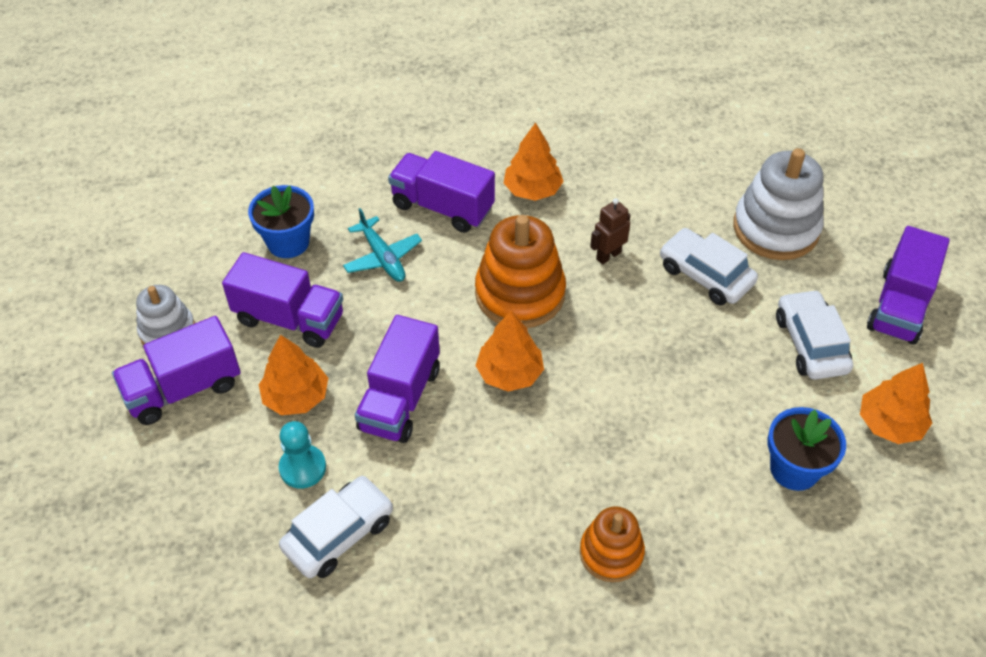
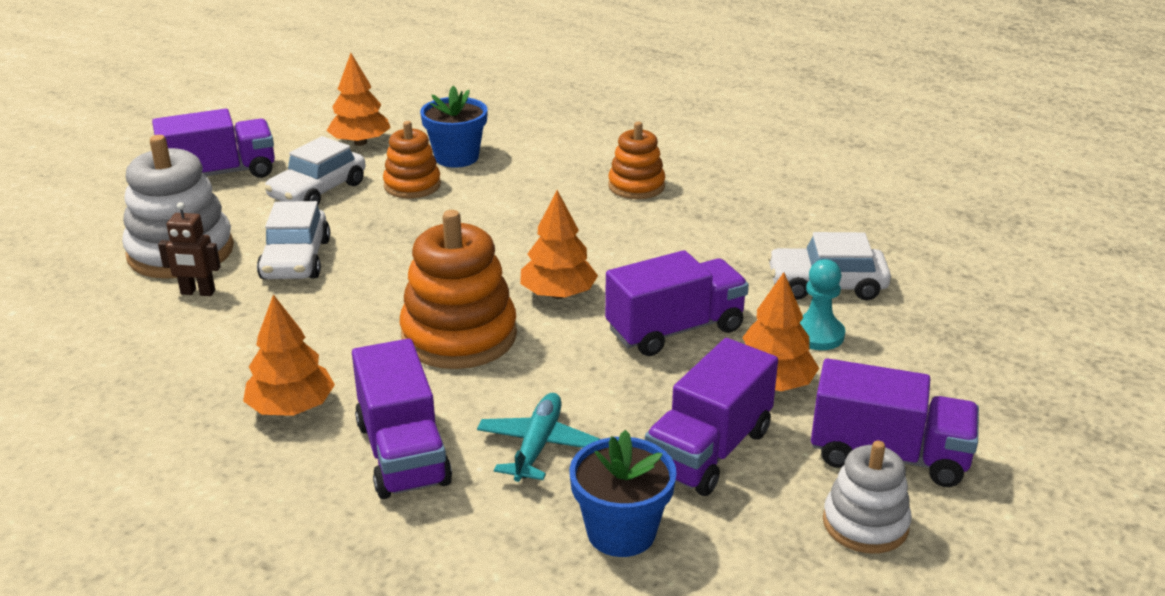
camera: 135 degrees left, 20 degrees down
(289, 319) = (708, 450): purple truck -> purple truck turned 120 degrees counterclockwise
(608, 255) = (337, 315): brown robot -> brown robot (198, 292)
(764, 404) = (412, 185): none -> orange stacking toy

